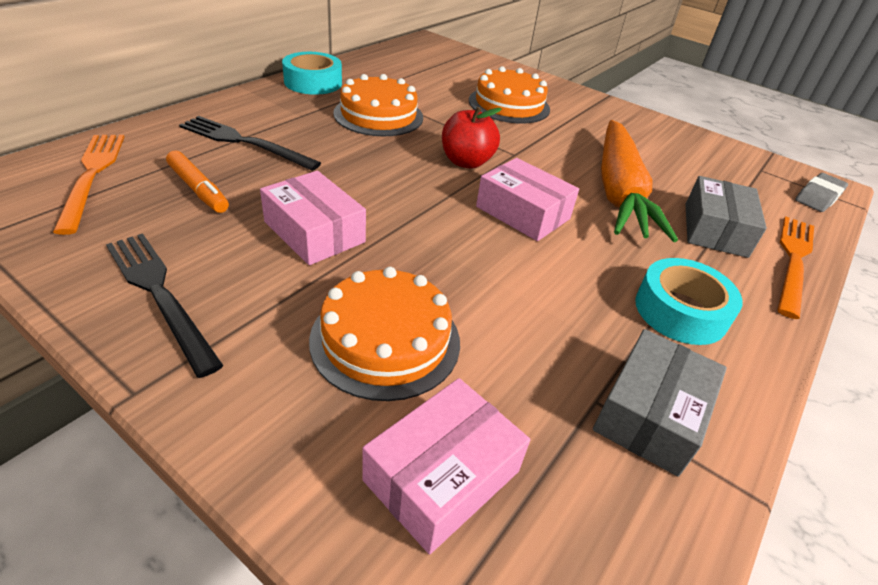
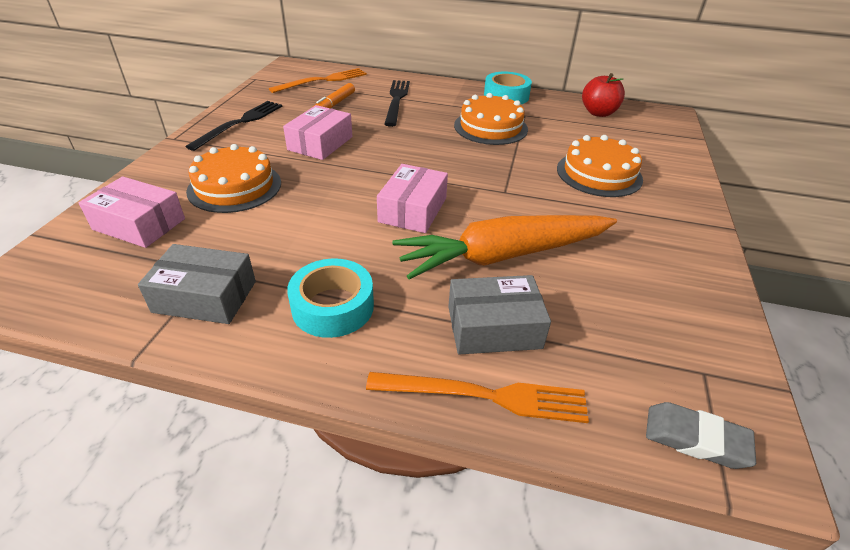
camera: 70 degrees right, 0 degrees up
(466, 162) = (463, 173): red apple -> red apple (598, 113)

